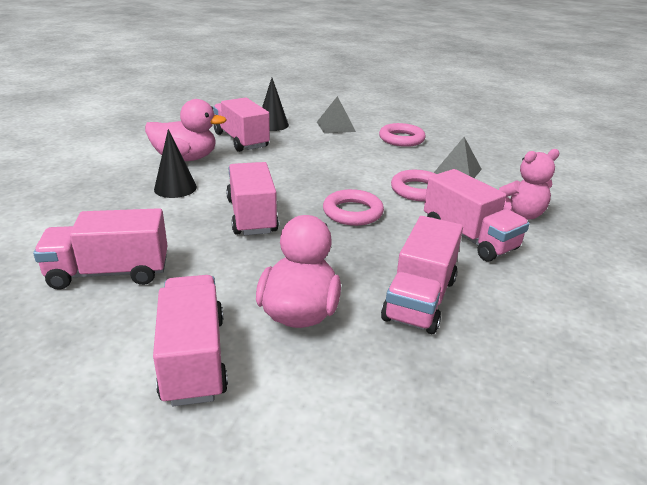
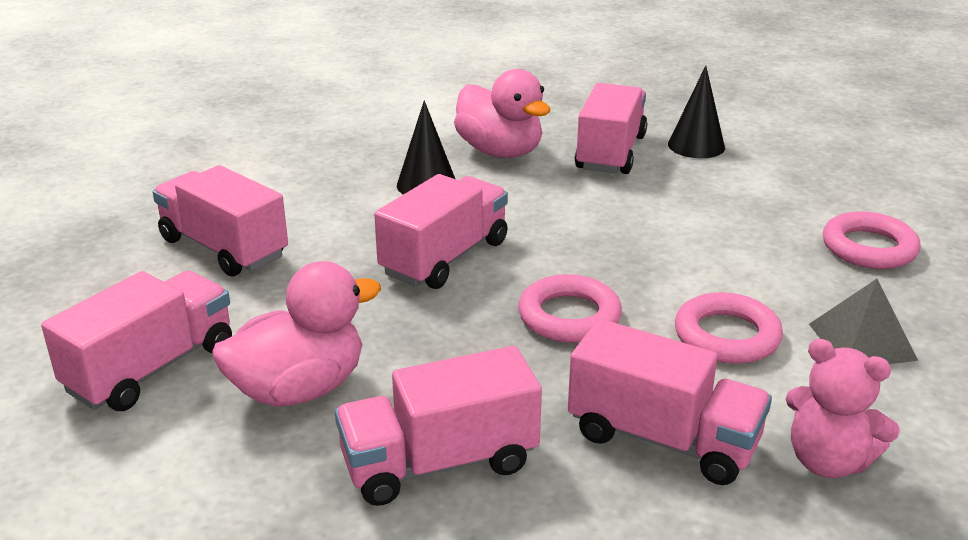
camera: 50 degrees right, 0 degrees up
(336, 126) = (792, 184): grey pyramid -> none
(469, 237) = (663, 438): pink truck -> pink truck turned 75 degrees counterclockwise

